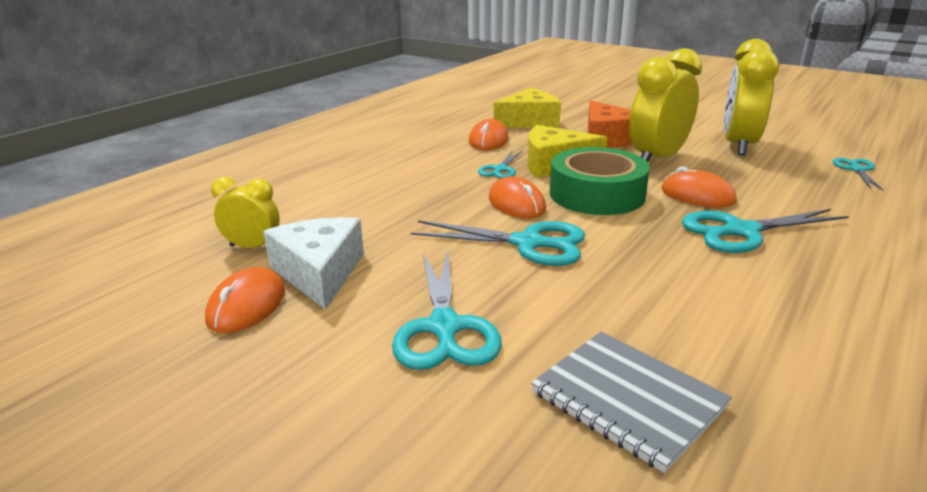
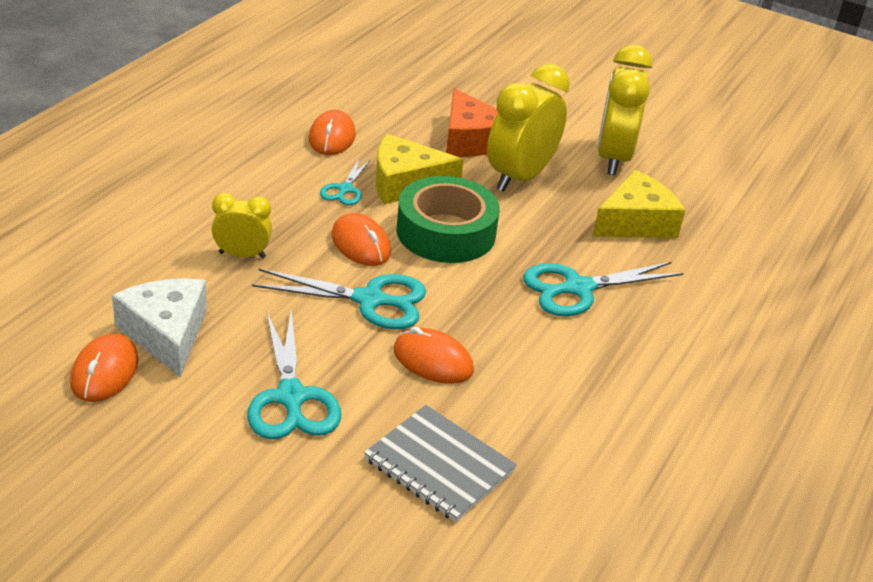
camera: 10 degrees left, 10 degrees up
(253, 247) = (91, 299): yellow clock -> yellow clock (242, 255)
(529, 121) = (382, 103): yellow cheese -> yellow cheese (636, 222)
(697, 195) = (548, 237): orange mouse -> orange mouse (433, 360)
(857, 170) = (722, 203): turquoise scissors -> none

